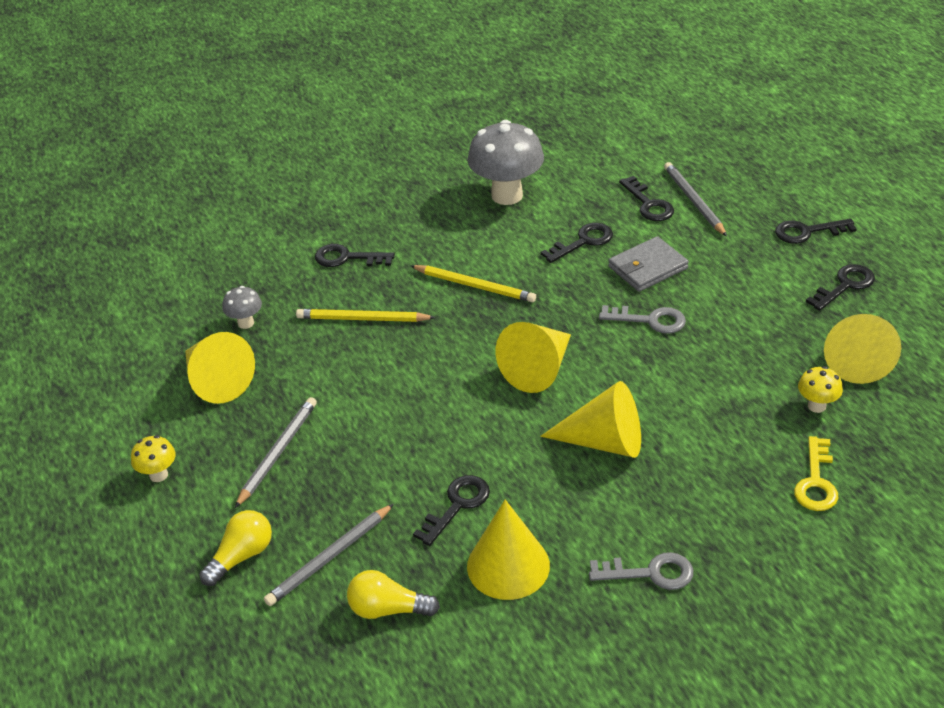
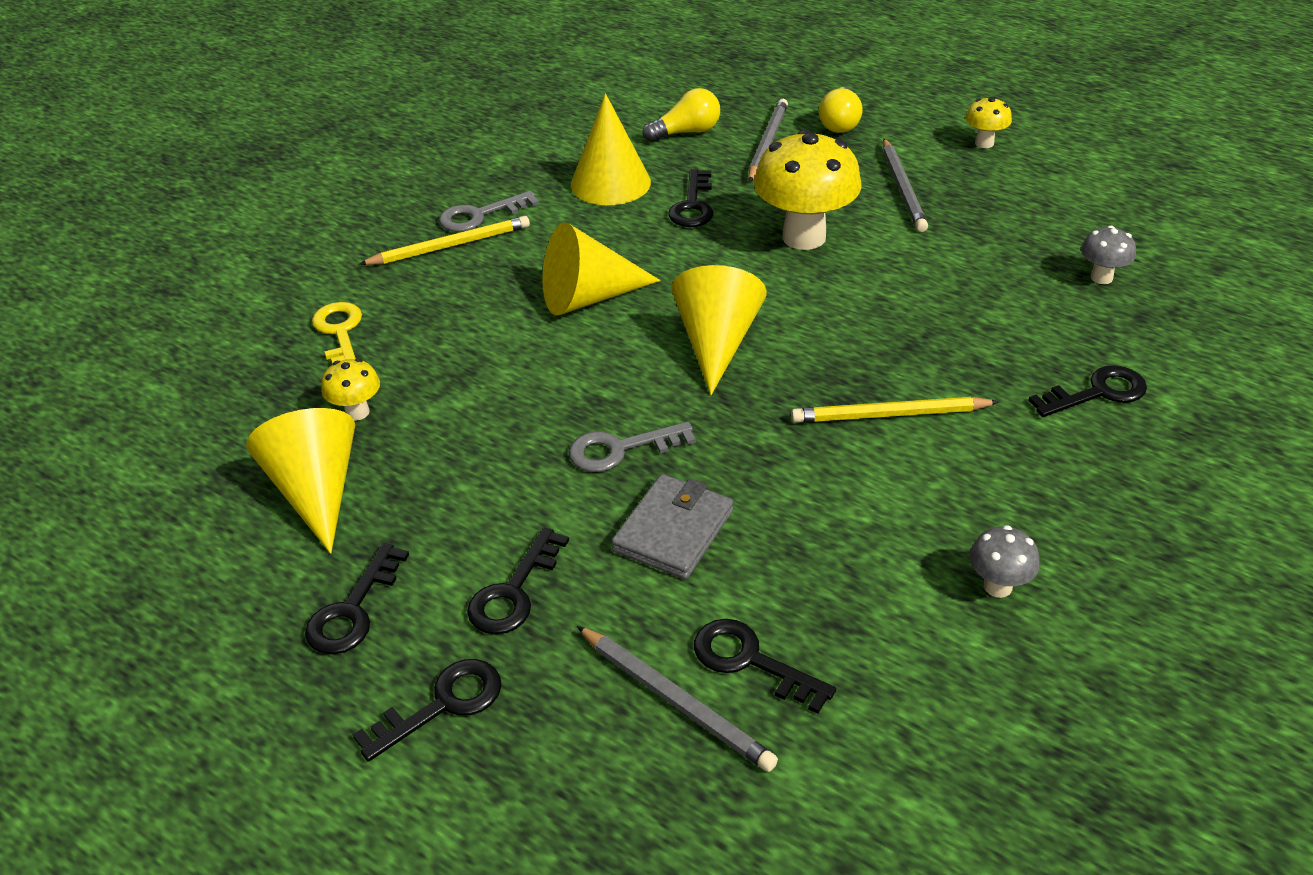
camera: 150 degrees right, 0 degrees up
(216, 381) = (1046, 219): yellow cone -> none
(362, 319) = (978, 326): yellow pencil -> yellow pencil (450, 246)
(400, 435) = (804, 237): none -> yellow mushroom
(507, 195) = (997, 586): grey mushroom -> grey mushroom, size x0.47
(583, 242) = (801, 541): black key -> black key (514, 592)

